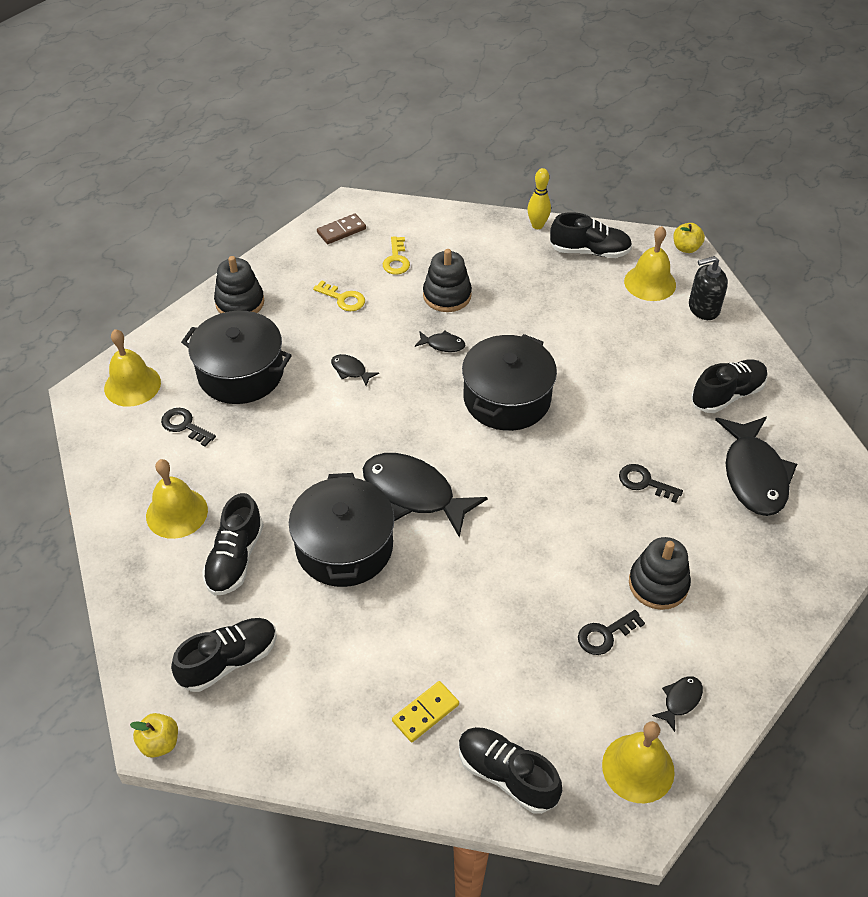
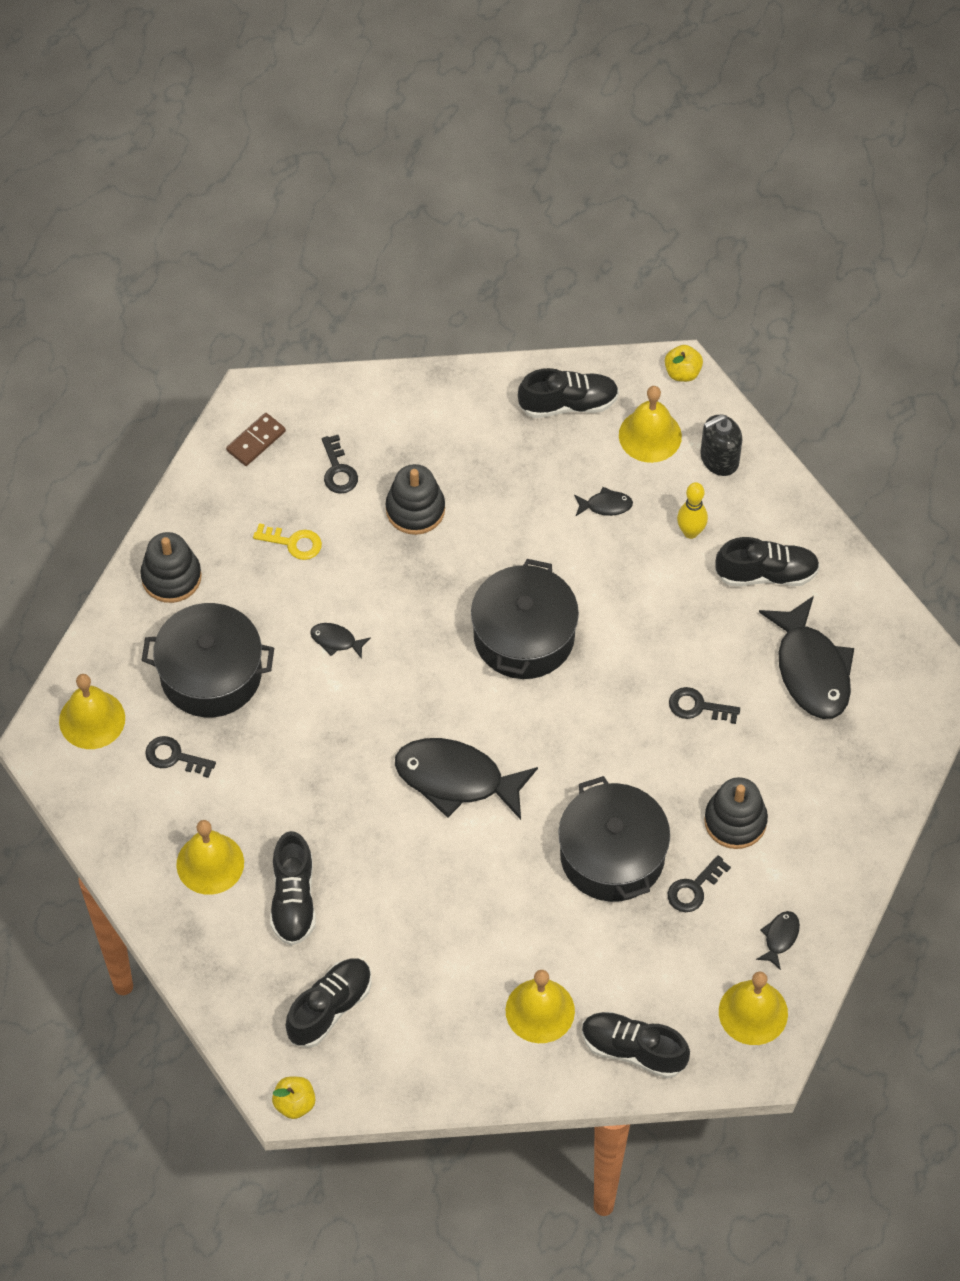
camera: 15 degrees left, 10 degrees up
(344, 547) = (403, 858): black pot -> black pot (612, 855)
(396, 260) = (338, 470): yellow key -> black key
(425, 713) = (540, 1010): yellow domino -> yellow bell
(443, 345) = (431, 581): black fish -> black fish (605, 505)
(537, 225) = (495, 377): yellow bowling pin -> yellow bowling pin (690, 532)
(727, 395) = (766, 574): black shoe -> black shoe turned 45 degrees clockwise

